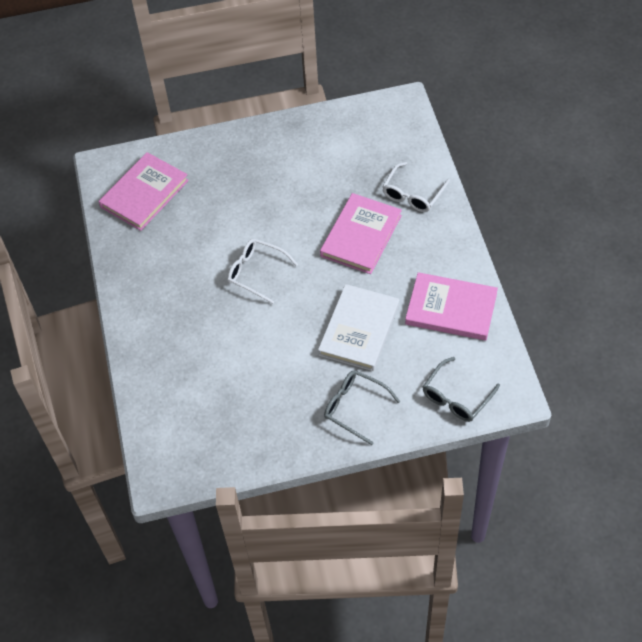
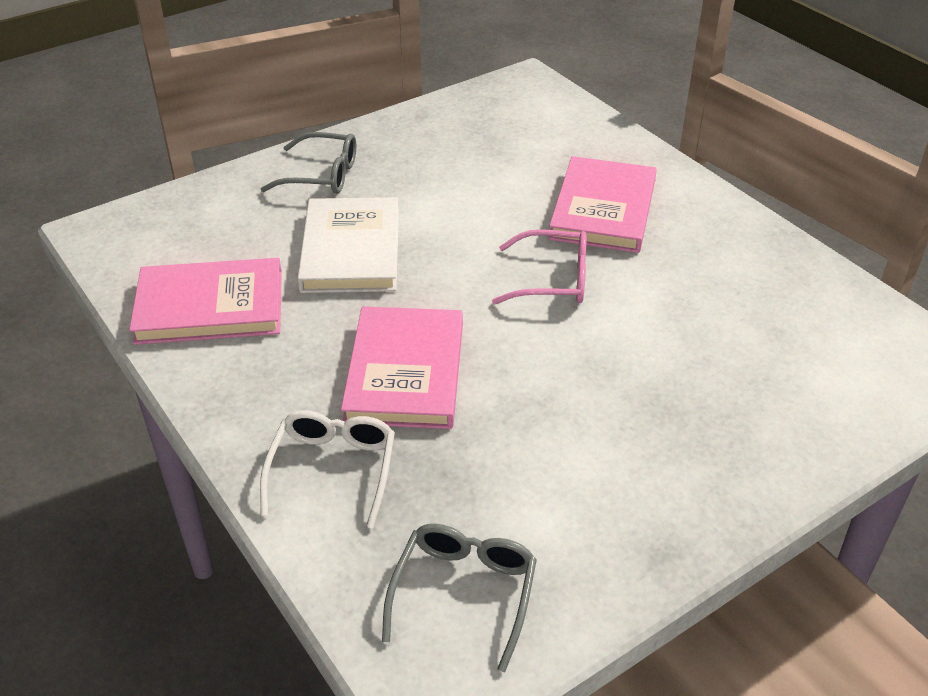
camera: 155 degrees right, 15 degrees down
(144, 194) = (834, 341): pink book -> pink book (603, 209)
(256, 272) = (553, 280): white glasses -> pink glasses
(456, 397) = (181, 212): grey glasses -> grey glasses (464, 593)

